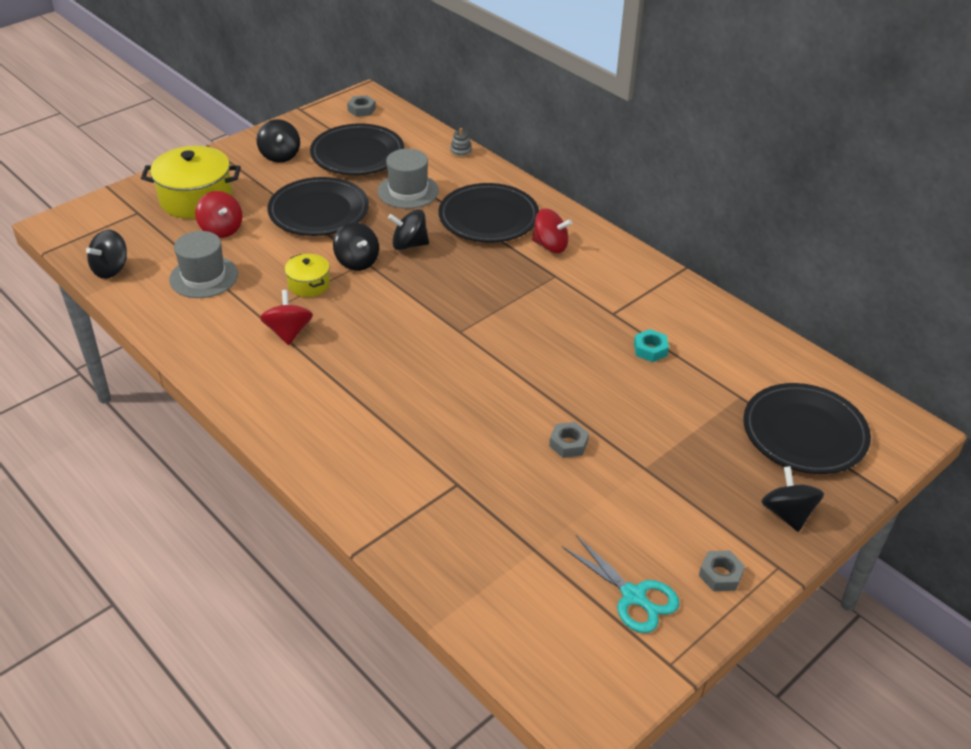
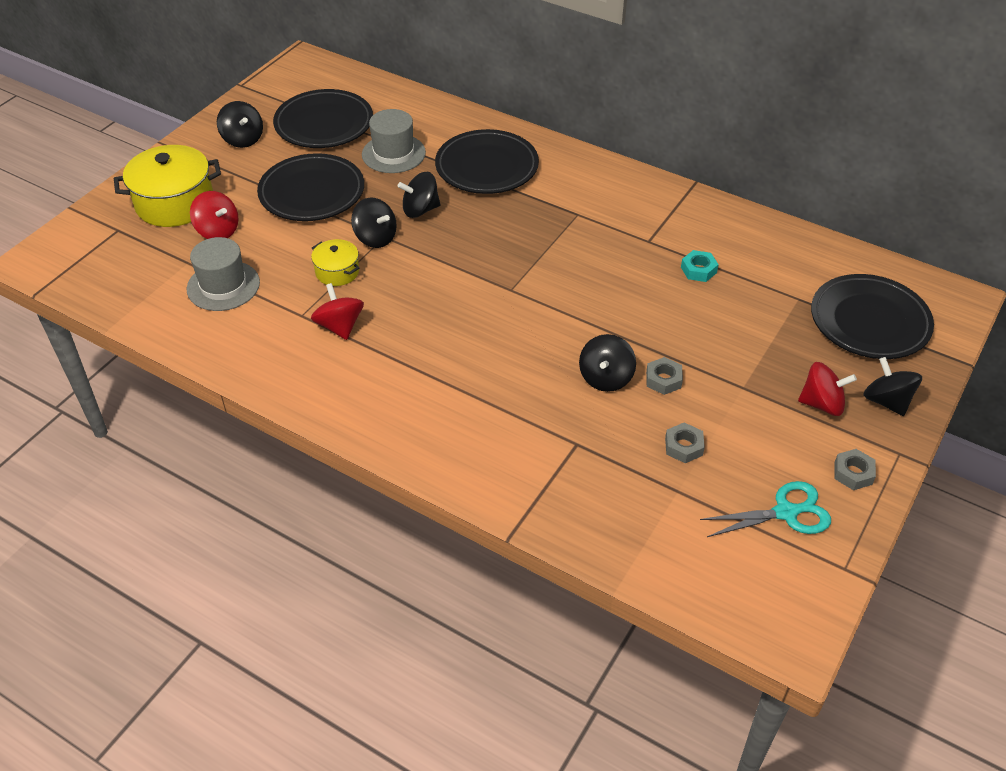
camera: 15 degrees left, 5 degrees up
(111, 269) = (118, 298): black spinning top -> black spinning top (606, 378)
(361, 110) = (306, 75): grey nut -> grey nut (683, 446)
(461, 152) = (428, 102): grey stacking toy -> none
(550, 246) = (559, 184): red spinning top -> red spinning top (822, 404)
(633, 596) = (785, 512): turquoise scissors -> turquoise scissors turned 45 degrees counterclockwise

